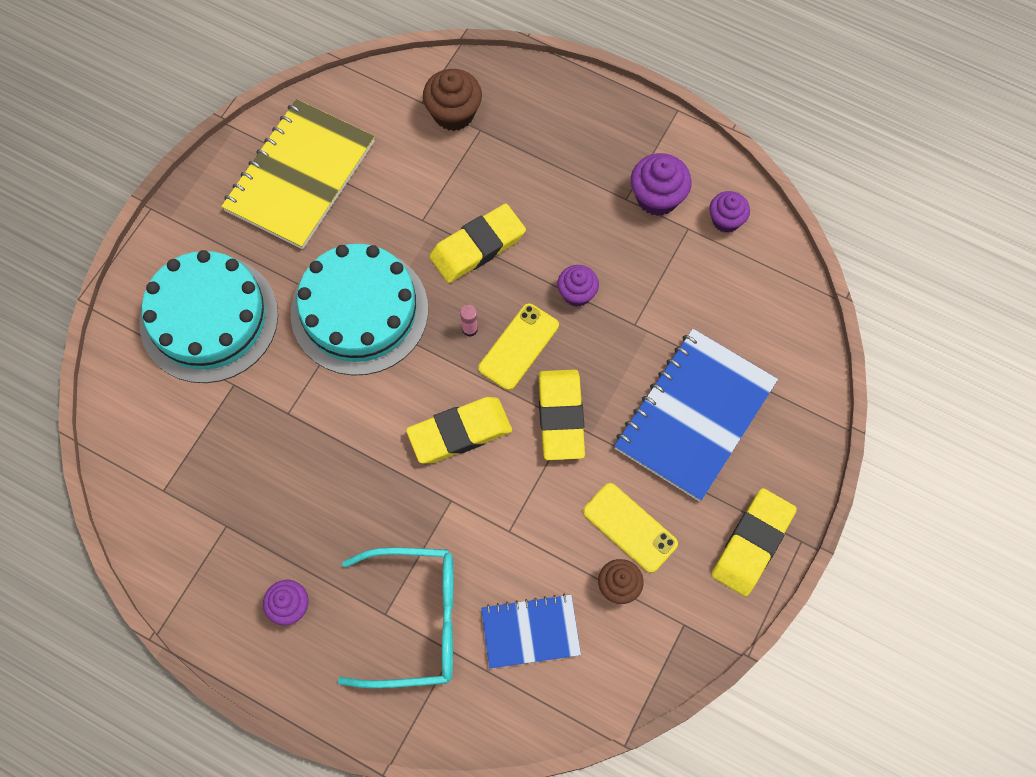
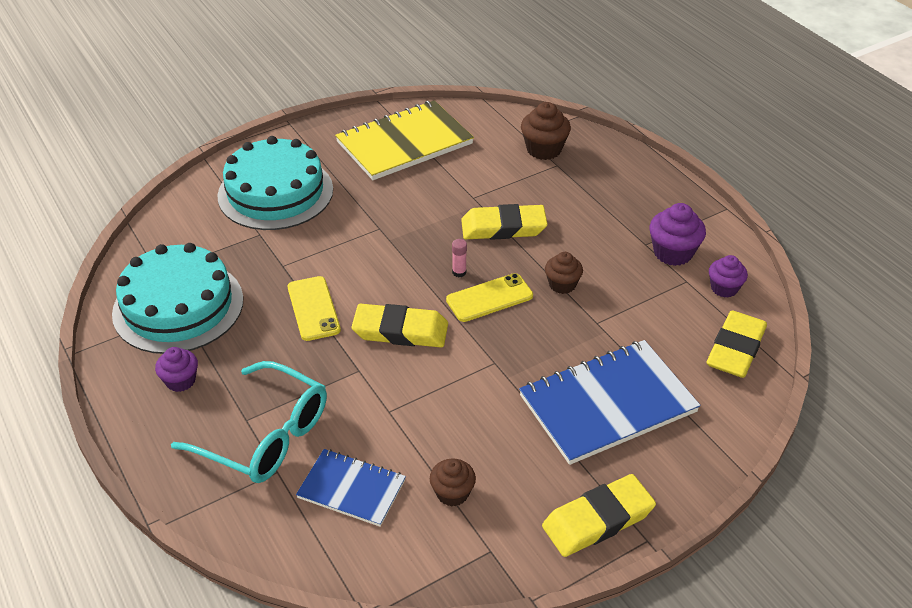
camera: 30 degrees right, 25 degrees down
(359, 311) = (384, 229): turquoise cake -> turquoise cake (178, 306)
(561, 416) = (490, 355): yellow eraser -> yellow eraser (735, 349)
(577, 293) = (562, 284): purple cupcake -> brown cupcake
(629, 528) = (493, 456): yellow phone -> yellow phone (313, 308)

